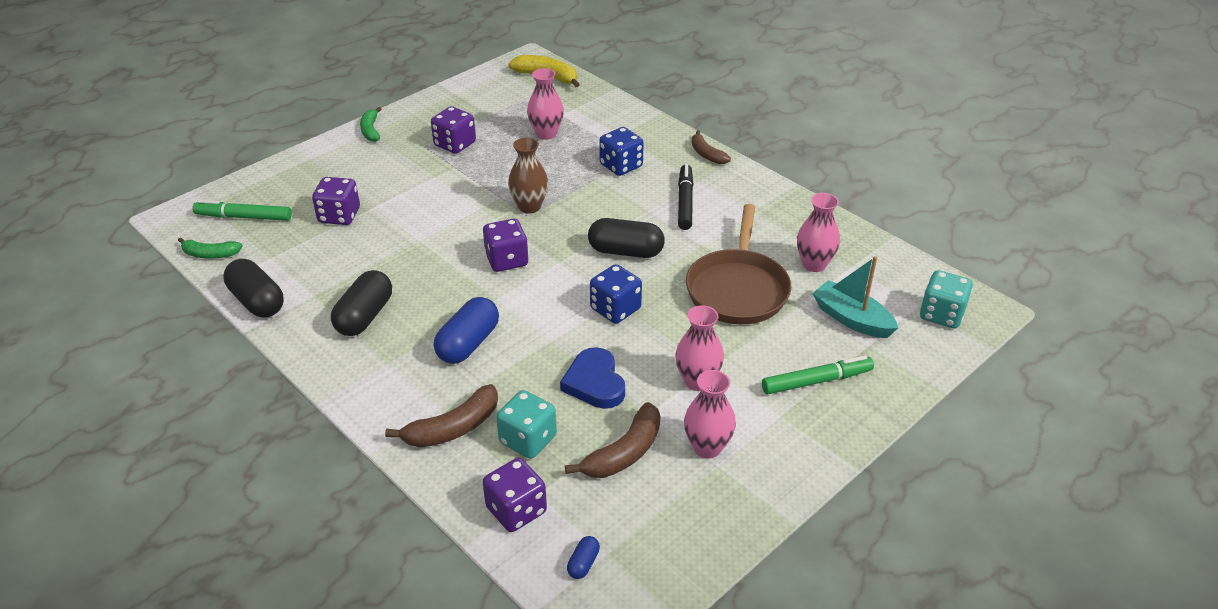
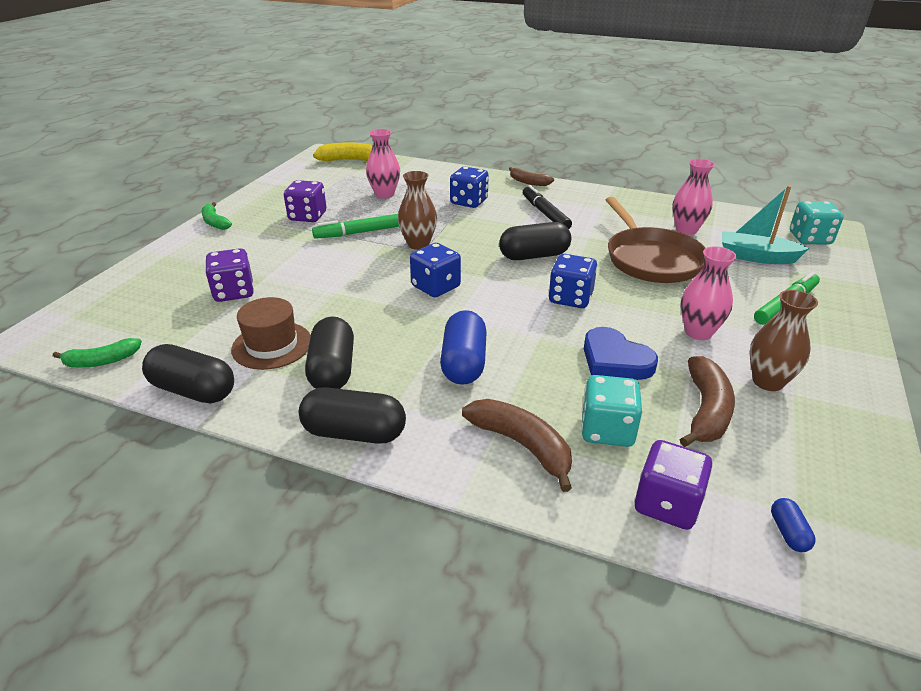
camera: 25 degrees left, 5 degrees down
(244, 217) = (122, 318): green marker -> green marker (359, 232)
(335, 278) = (272, 345): none -> brown hat
(343, 375) = (354, 433): none -> black capsule
(453, 428) = (522, 445): brown banana -> brown banana turned 75 degrees counterclockwise
(507, 260) = (436, 287): purple dice -> blue dice
(707, 447) = (768, 381): pink vase -> brown vase

